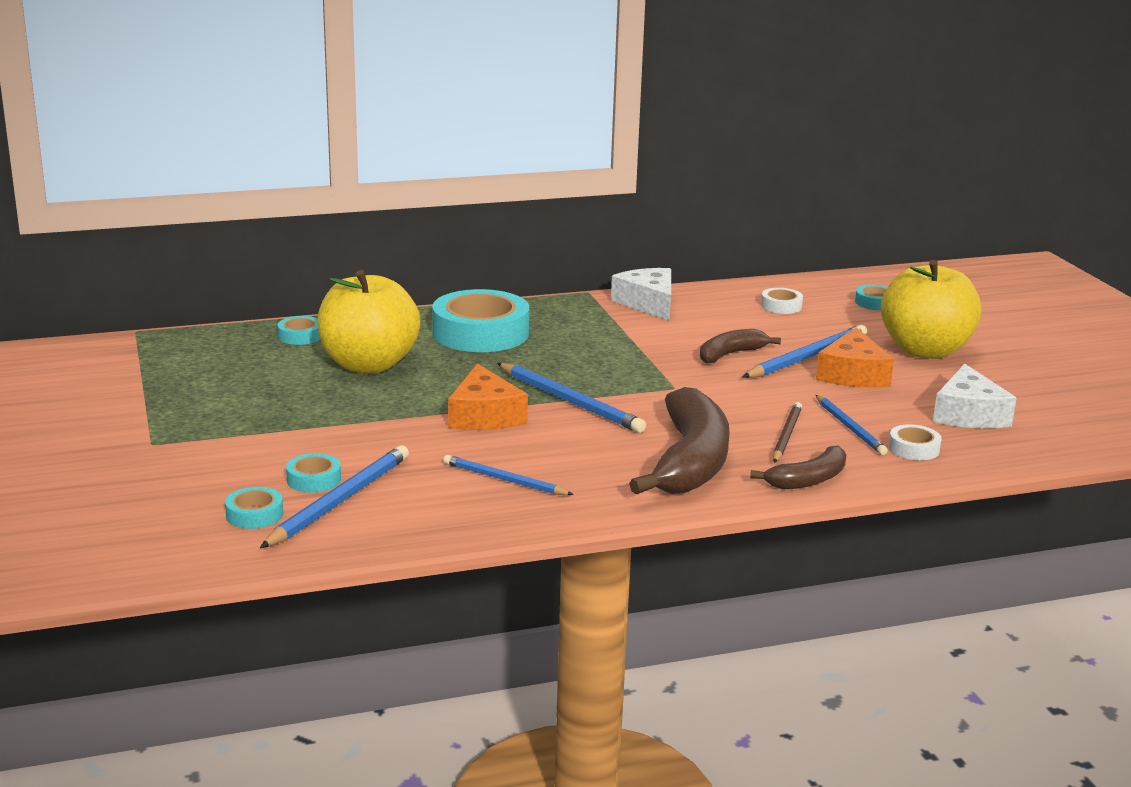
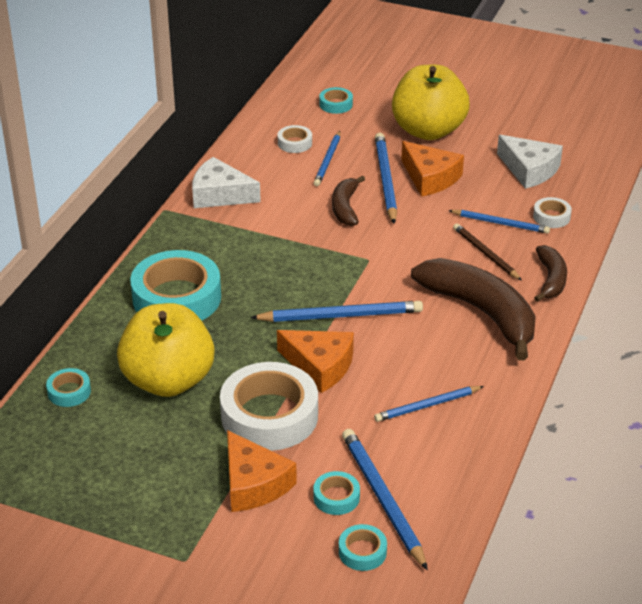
camera: 50 degrees left, 15 degrees up
(284, 439) = (253, 484): none -> orange cheese
(383, 417) = (269, 415): none -> white tape
(784, 326) = (328, 160): none -> blue pencil

